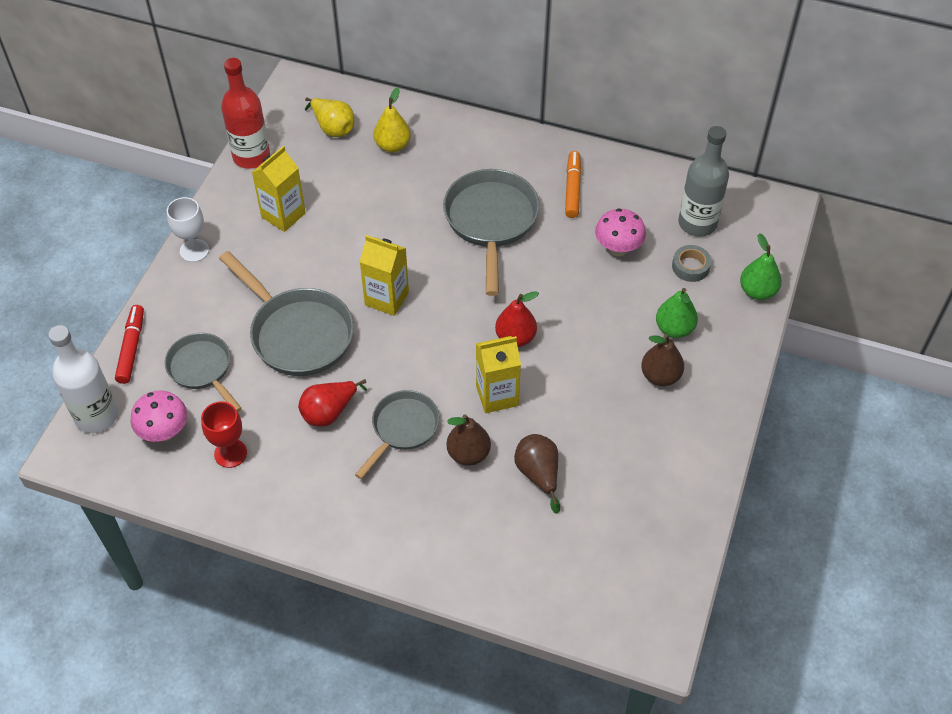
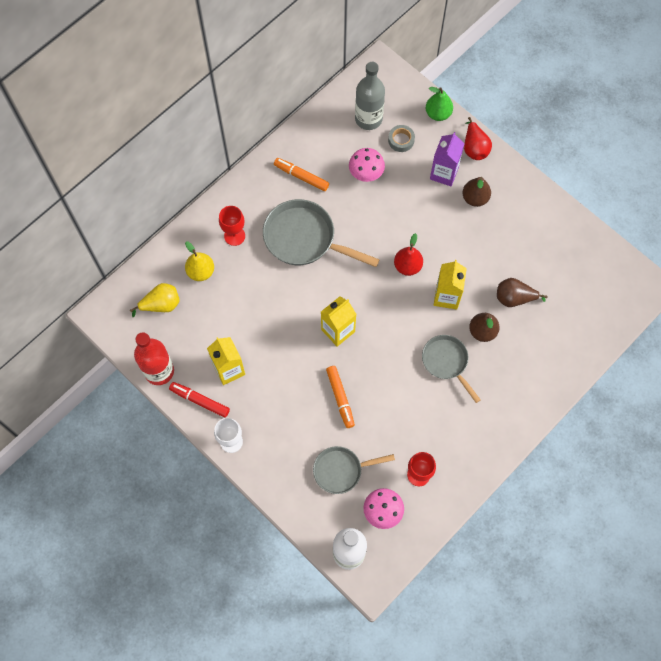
camera: 65 degrees left, 15 degrees up
(131, 348) = (300, 512): red marker -> red marker (200, 401)
(298, 333) = (340, 398): grey pan -> orange marker
(329, 412) = (414, 401): red pear -> red pear (474, 148)
(456, 157) = (234, 236): none -> red goblet
(674, 329) = (444, 173): green pear -> purple carton

